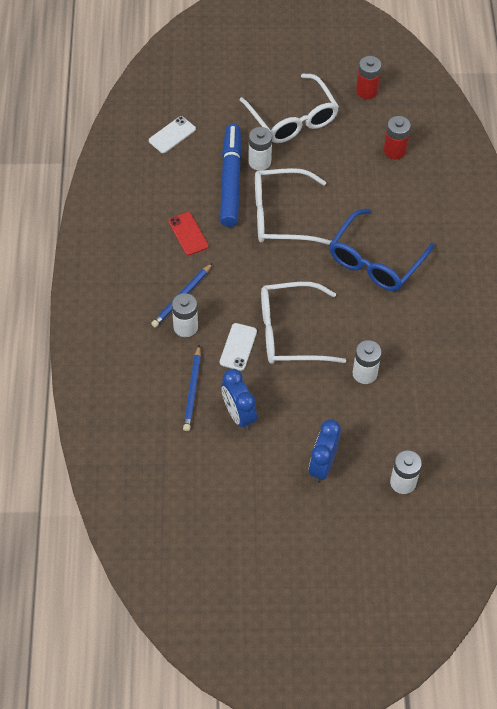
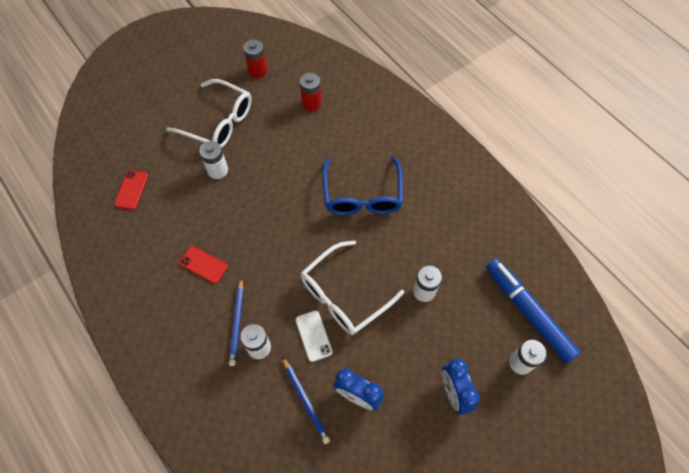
camera: 35 degrees left, 5 degrees up
(172, 135) = (131, 190): white phone -> red phone
(231, 180) = (206, 199): blue marker -> blue marker (528, 312)
(281, 215) = (266, 203): white glasses -> none

